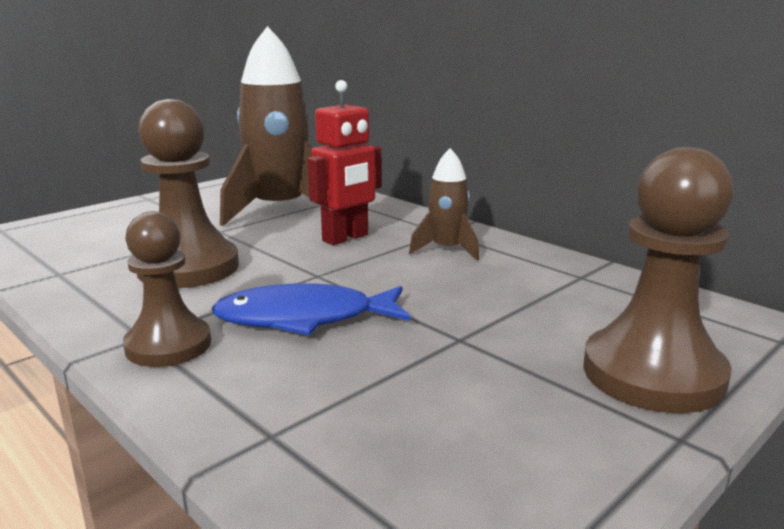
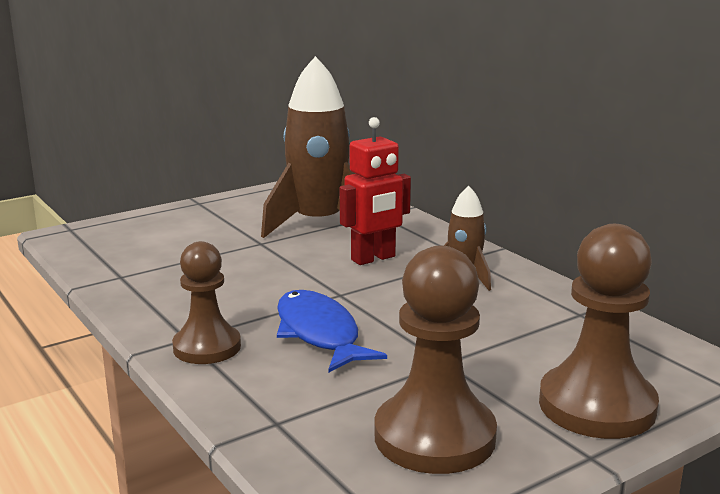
camera: 10 degrees right, 0 degrees up
(188, 268) = (229, 279): brown pawn -> brown pawn (434, 437)
(304, 318) = (319, 333): blue fish -> blue fish turned 60 degrees clockwise

